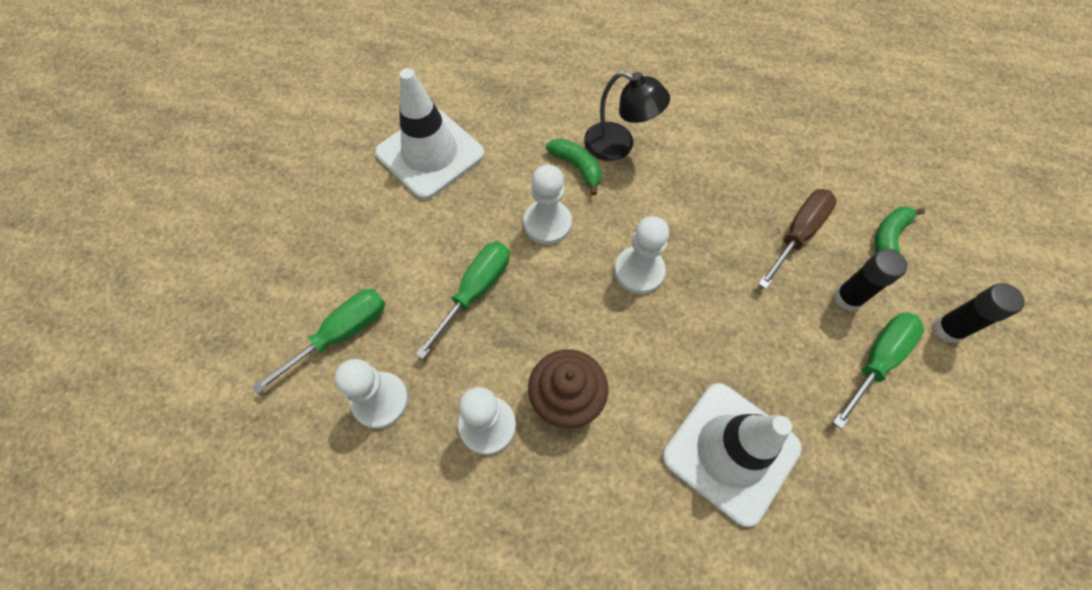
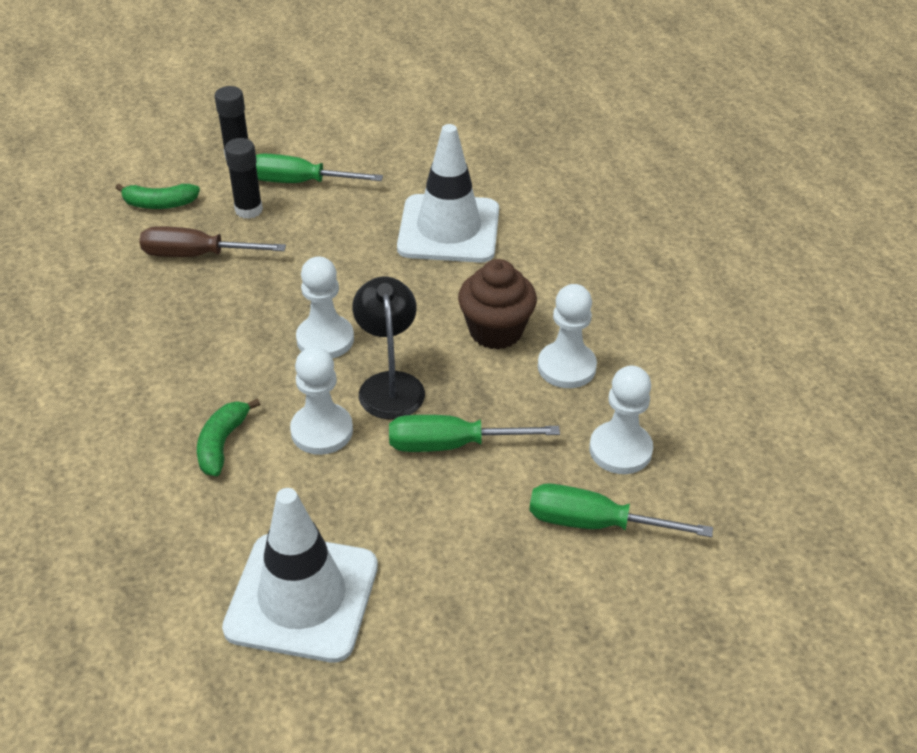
camera: 125 degrees left, 20 degrees down
(619, 145) = (163, 422): black lamp -> black lamp (390, 384)

